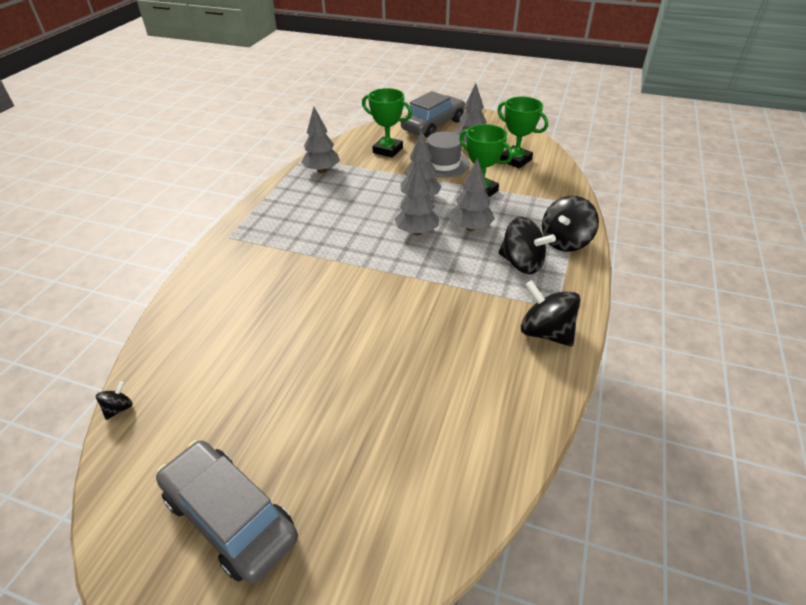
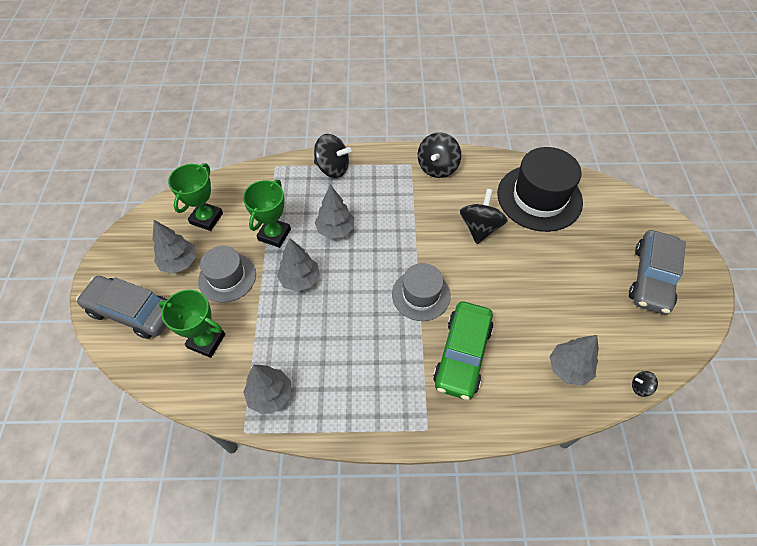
camera: 110 degrees left, 15 degrees up
(274, 276) = (462, 355): none -> green car
(357, 266) = (421, 295): none -> grey hat
(387, 150) = (206, 341): green trophy -> green trophy turned 75 degrees counterclockwise
(417, 232) = (356, 266): grey tree -> grey tree (568, 368)
(449, 433) = (539, 198): none -> black hat
(521, 263) = (371, 189): black spinning top -> black spinning top (480, 228)

